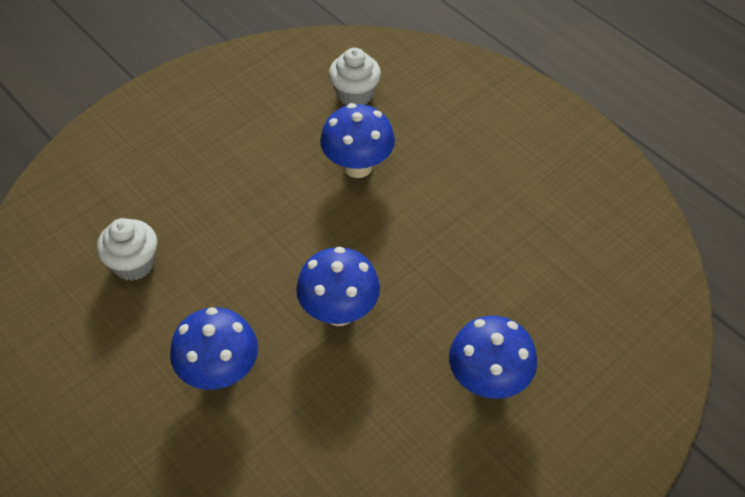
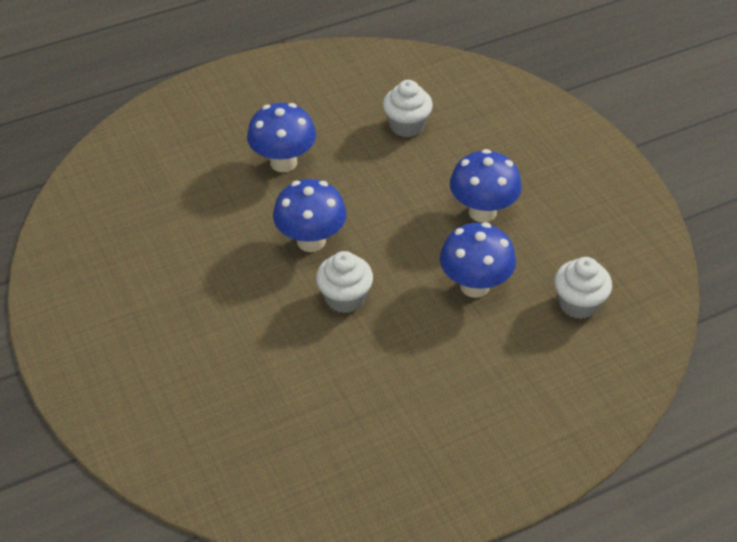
camera: 105 degrees right, 5 degrees down
(408, 263) = (345, 298): none -> white cupcake
(488, 381) = (201, 324): blue mushroom -> blue mushroom (482, 212)

